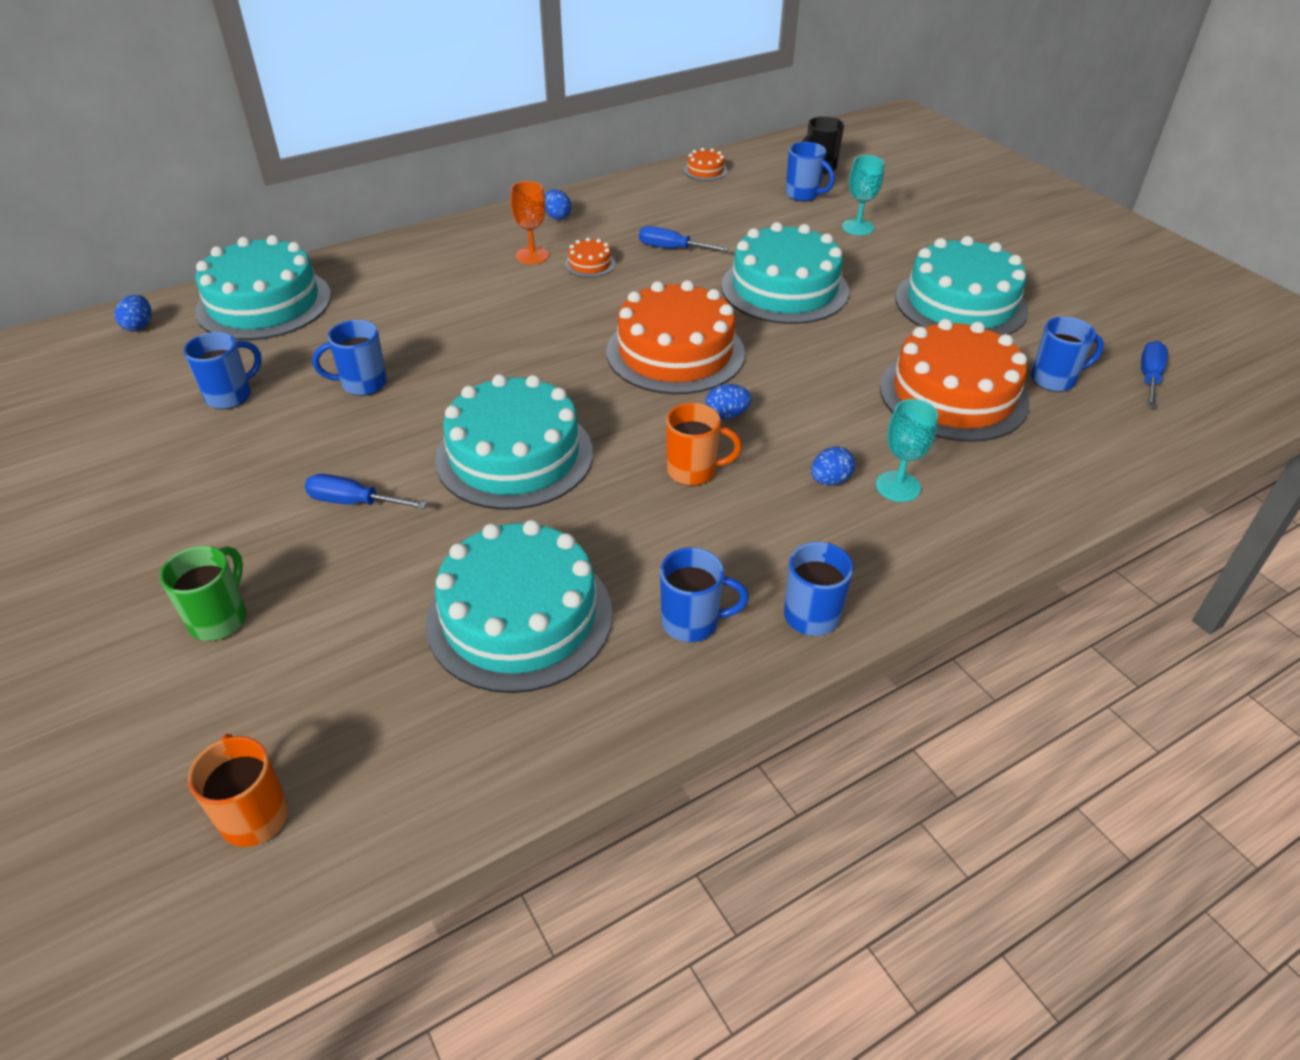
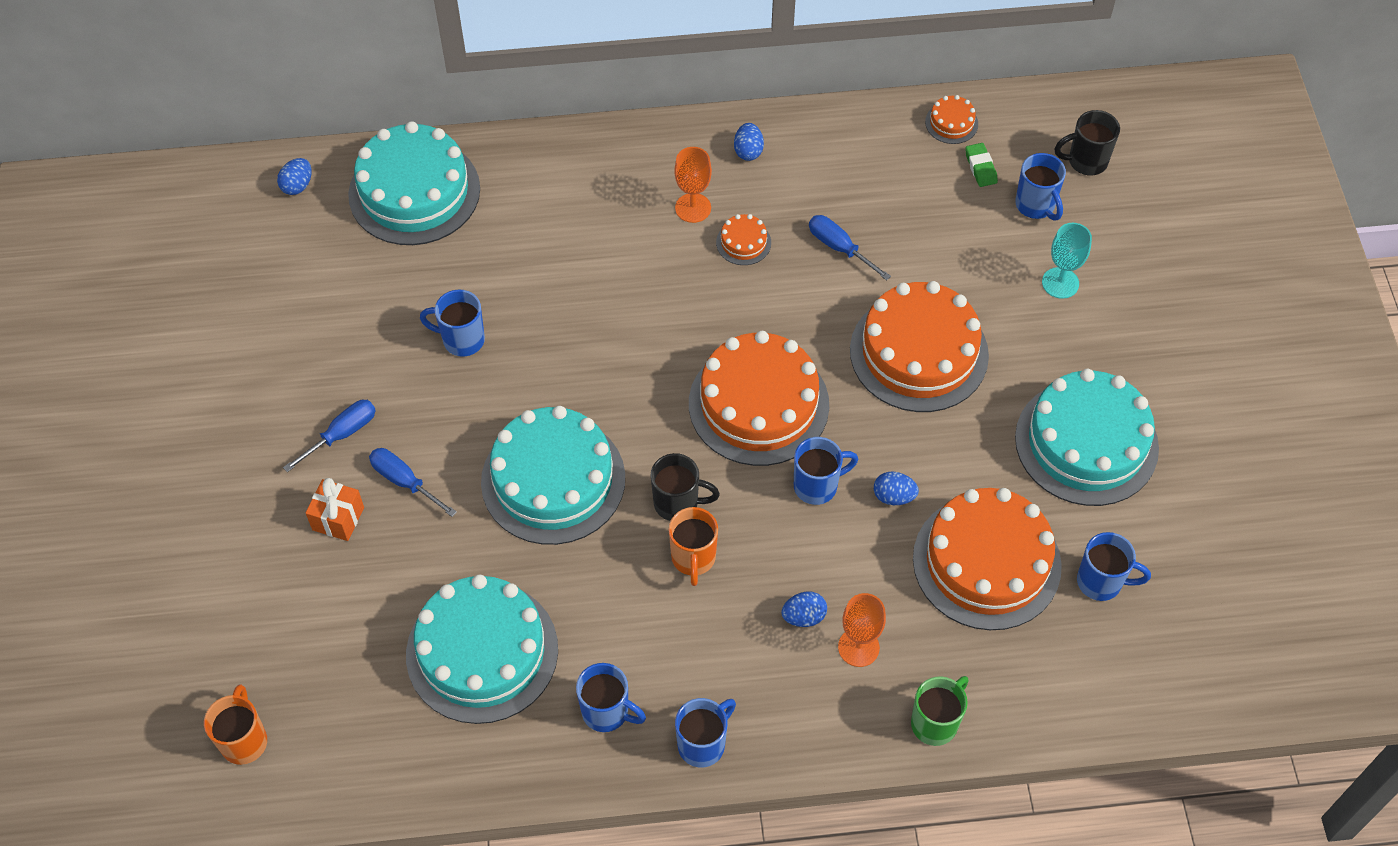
camera: 25 degrees right, 15 degrees up
(220, 619) = (270, 562): green mug -> green mug (935, 722)
(230, 396) = (348, 313): blue mug -> blue mug (817, 486)
(290, 555) = (338, 518): none -> orange gift
(649, 437) = (678, 503): none -> black mug
(693, 471) = (693, 558): orange mug -> orange mug turned 60 degrees clockwise
(726, 415) = (759, 504): blue egg -> blue egg (893, 496)
(746, 186) = (980, 167): none -> green eraser
(784, 288) = (919, 352): turquoise cake -> orange cake
(898, 486) = (858, 647): turquoise goblet -> orange goblet
(1149, 378) = (1199, 617): blue screwdriver -> blue screwdriver (342, 434)

